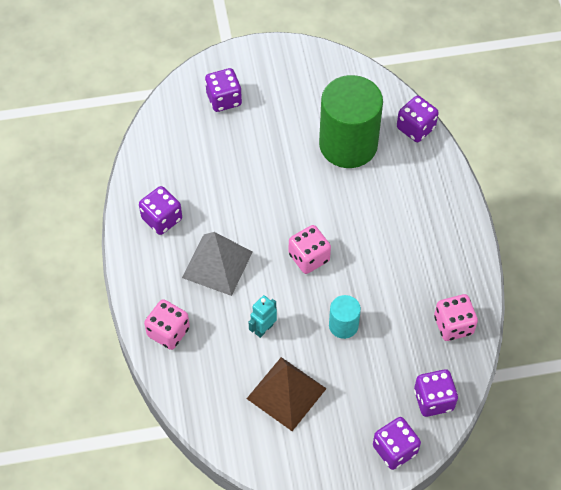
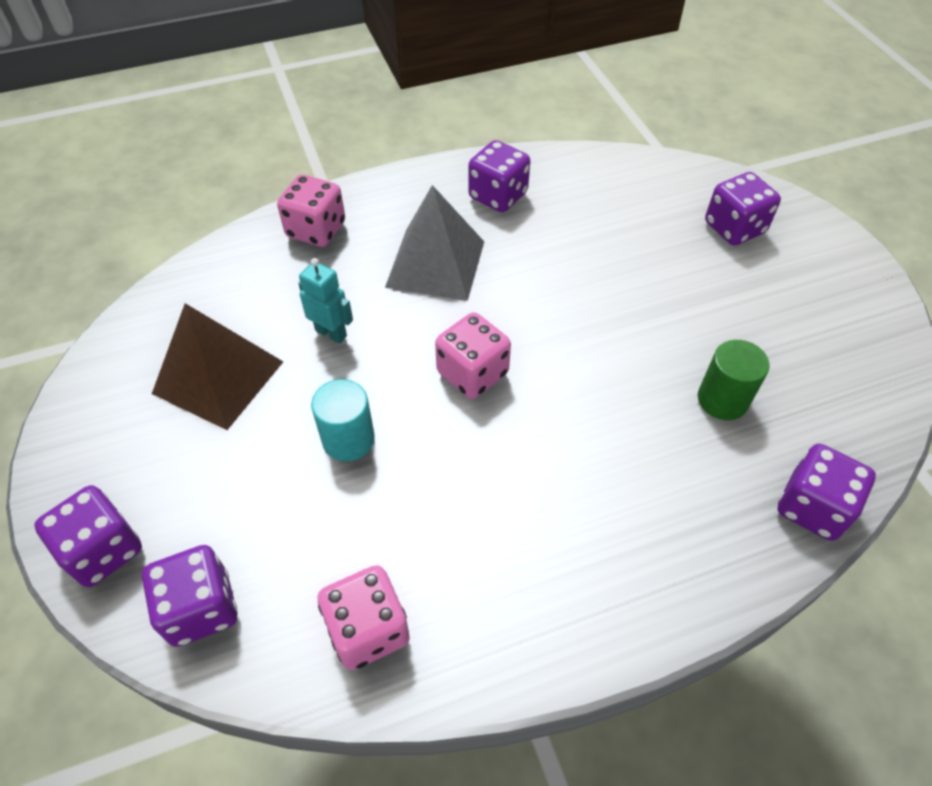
camera: 80 degrees right, 5 degrees down
(348, 144) = (722, 399): green cylinder -> green cylinder, size x0.47

